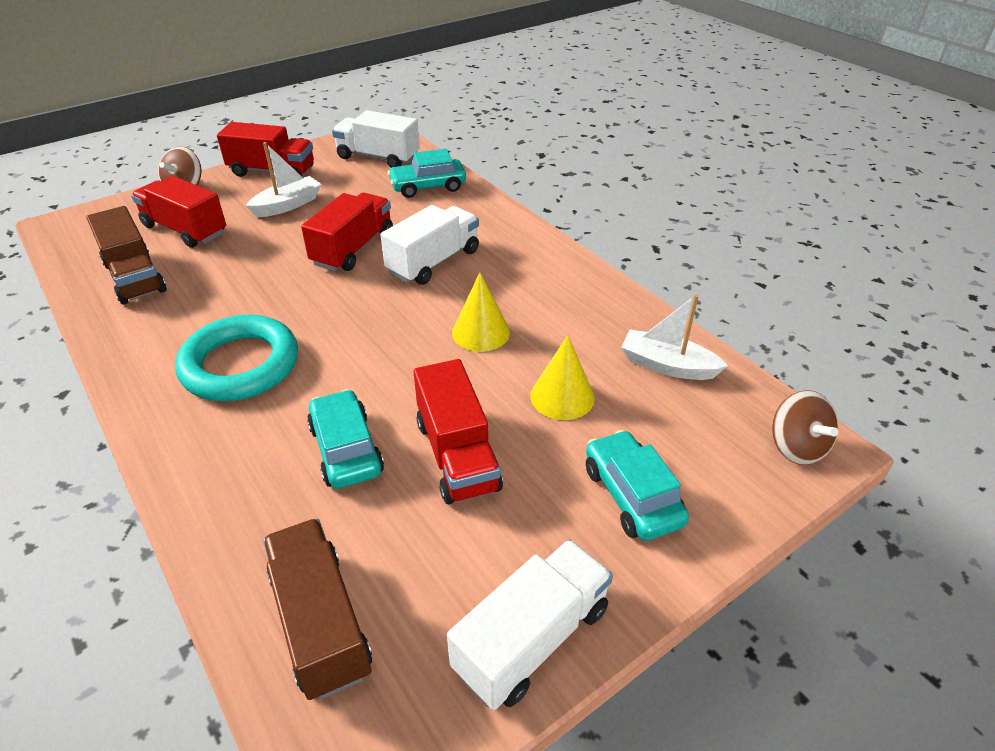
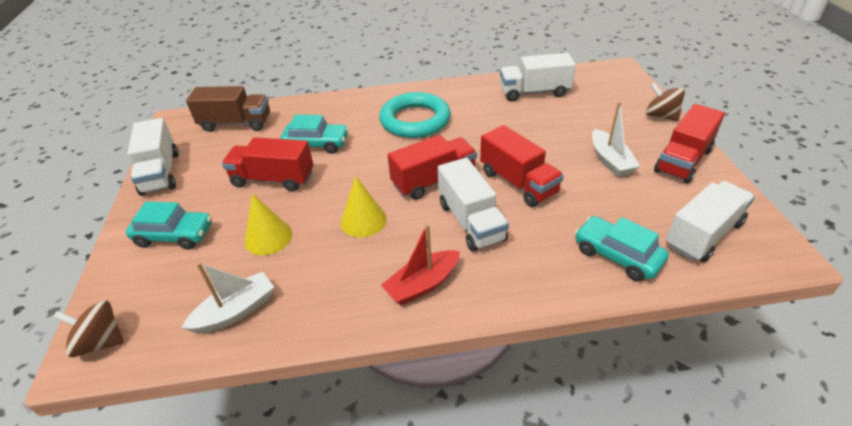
camera: 120 degrees right, 0 degrees up
(135, 277) = (534, 92): brown truck -> white truck
(185, 230) = (589, 112): red truck -> red truck (434, 181)
(428, 186) = (617, 255): turquoise car -> turquoise car turned 60 degrees counterclockwise
(535, 266) = (422, 284): none -> red boat

